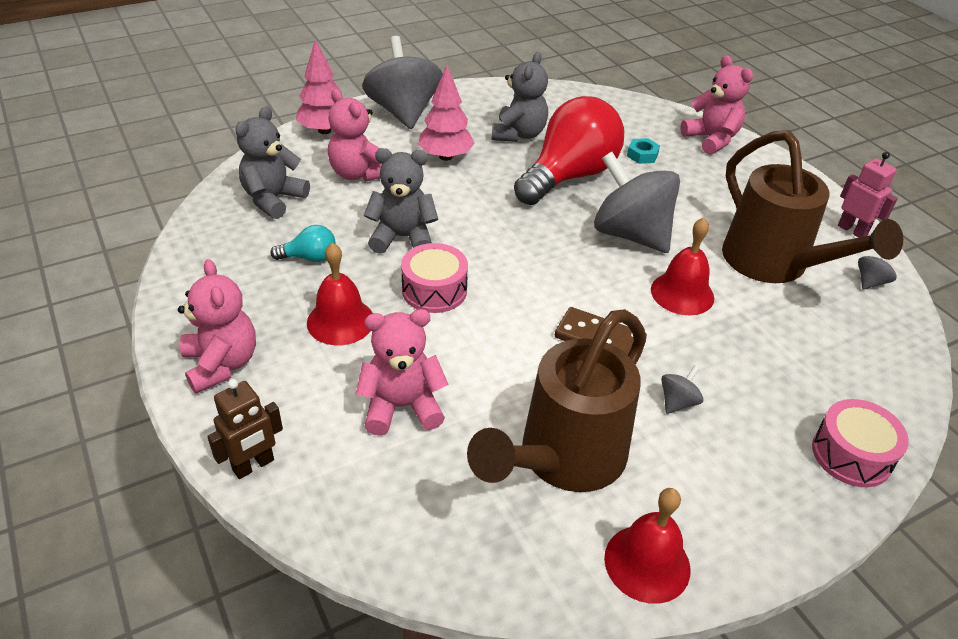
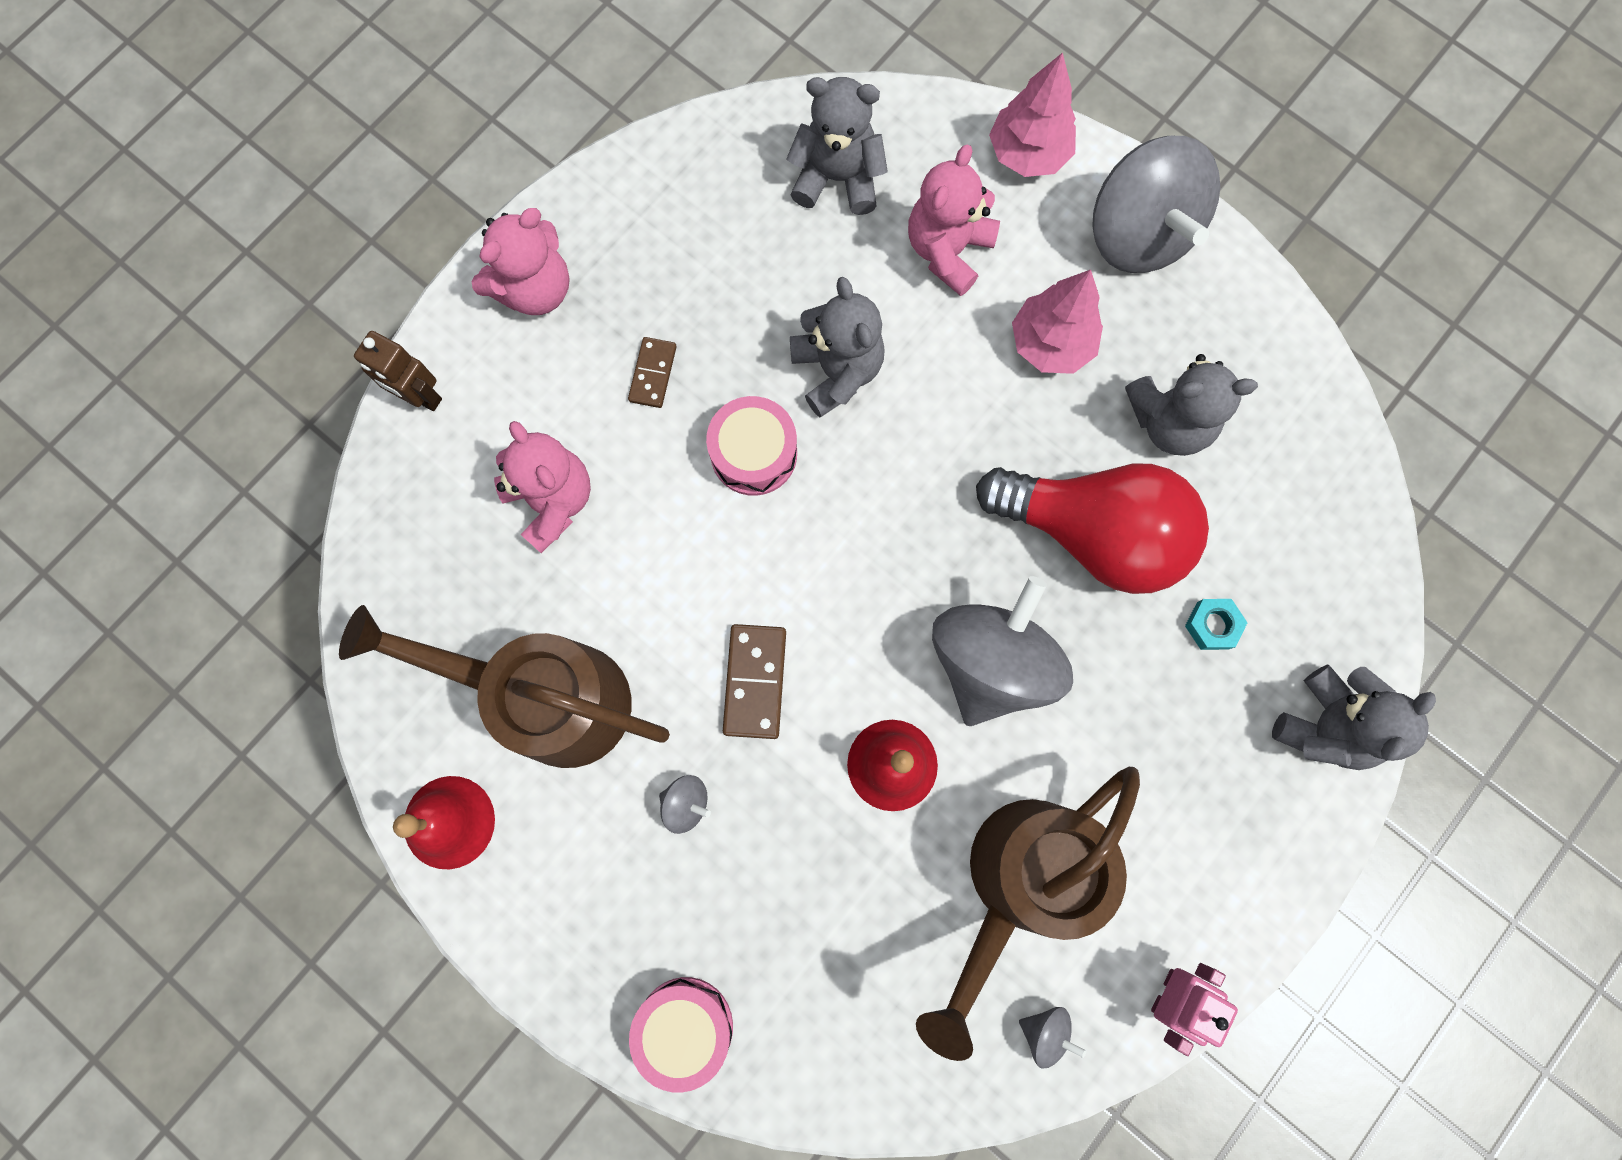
camera: 70 degrees right, 35 degrees up
(309, 257) = (745, 282): turquoise light bulb -> none
(340, 321) = (652, 374): red bell -> brown domino
(403, 112) = (1138, 233): grey spinning top -> grey spinning top turned 105 degrees clockwise
(711, 139) = (1324, 725): pink teddy bear -> grey teddy bear

